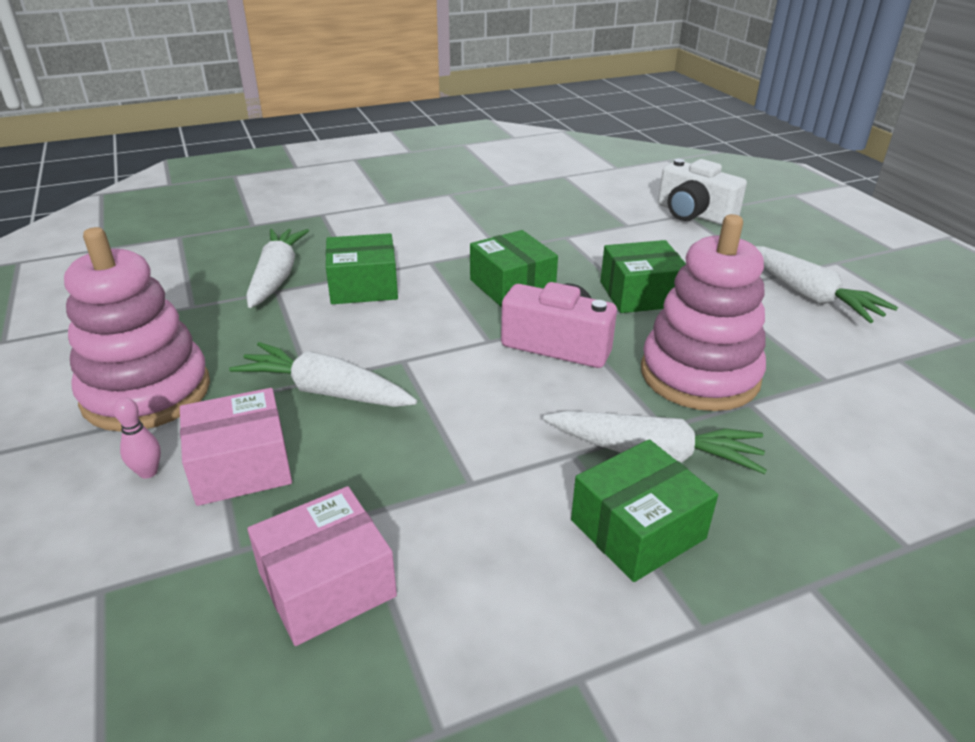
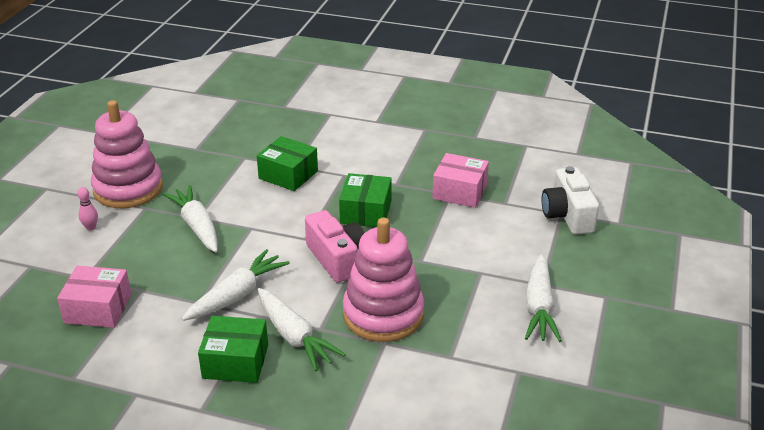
camera: 40 degrees right, 0 degrees up
(241, 466) = (124, 243): pink box -> pink box (459, 191)
(277, 277) = (254, 149): white carrot -> white carrot (237, 295)
(640, 294) = (431, 253): green box -> none

